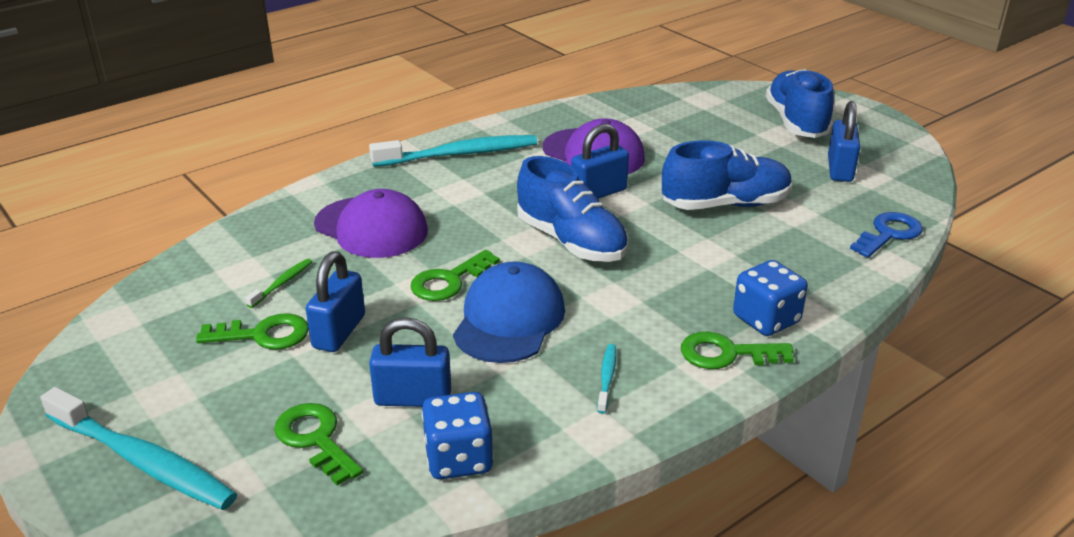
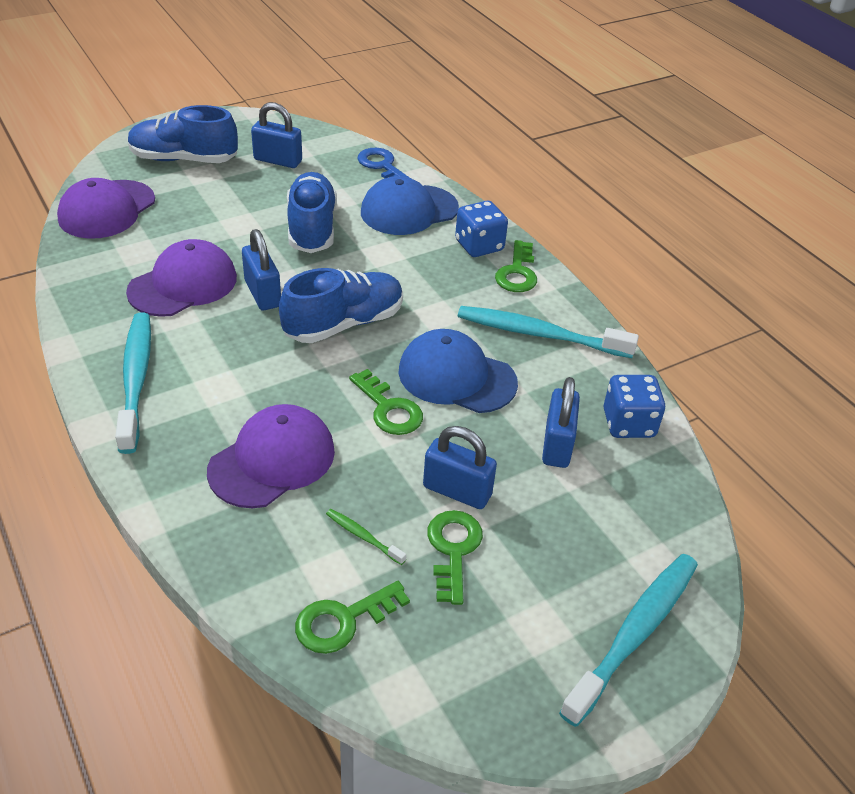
camera: 85 degrees left, 10 degrees up
(315, 439) = (606, 509): green key -> green key (343, 620)
(607, 378) = (540, 334): turquoise toothbrush -> turquoise toothbrush, size x2.26
(685, 103) = (107, 209): none -> purple cap
(806, 262) = (409, 210): none -> blue cap

